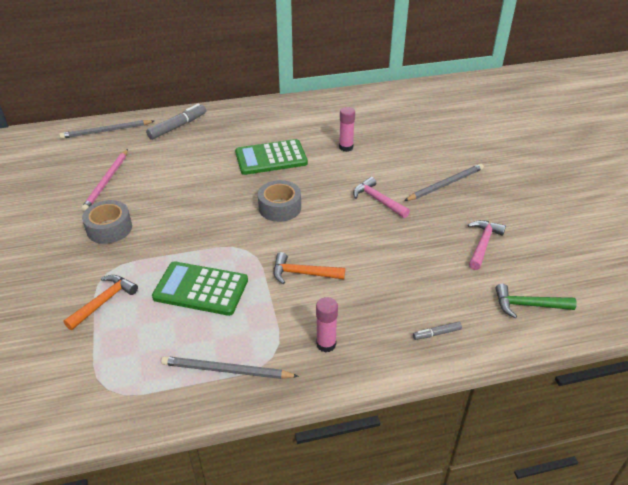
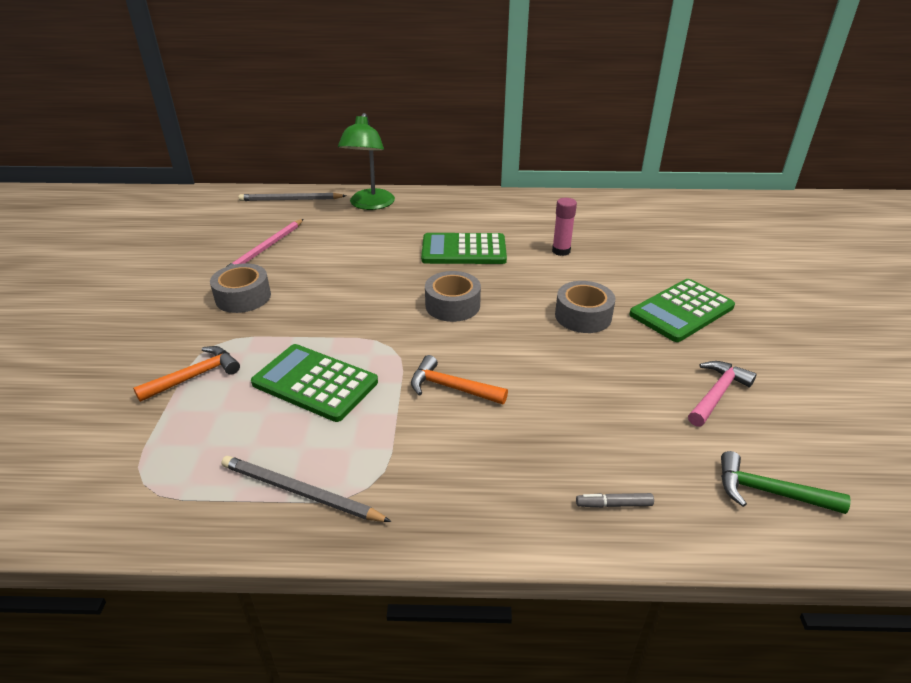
camera: 15 degrees right, 5 degrees down
(177, 126) = (370, 205): grey marker -> green lamp
(326, 344) = (447, 485): pink glue stick -> none
(378, 200) = (583, 316): pink hammer -> grey tape
(445, 184) = (681, 311): grey pencil -> green calculator

